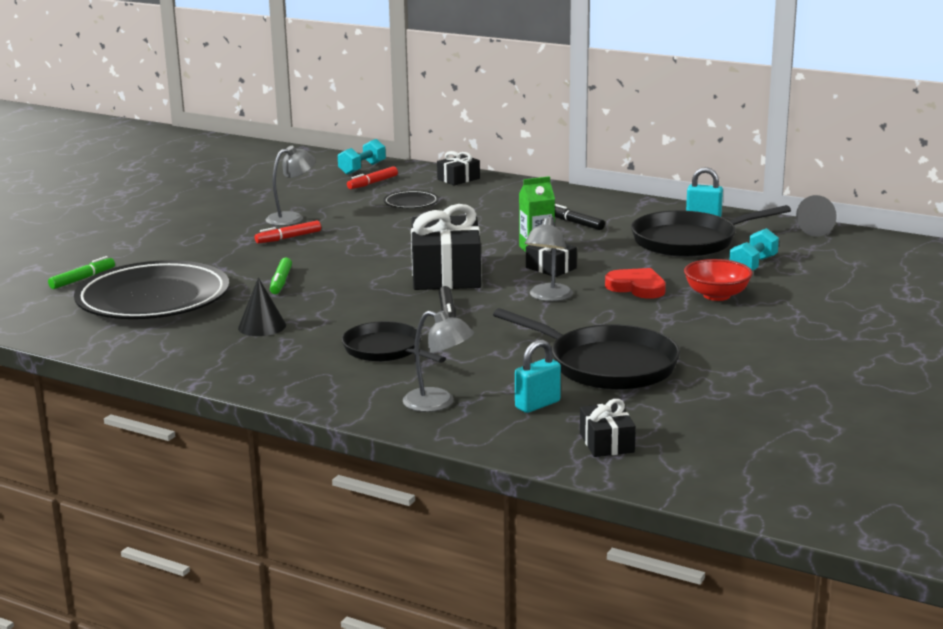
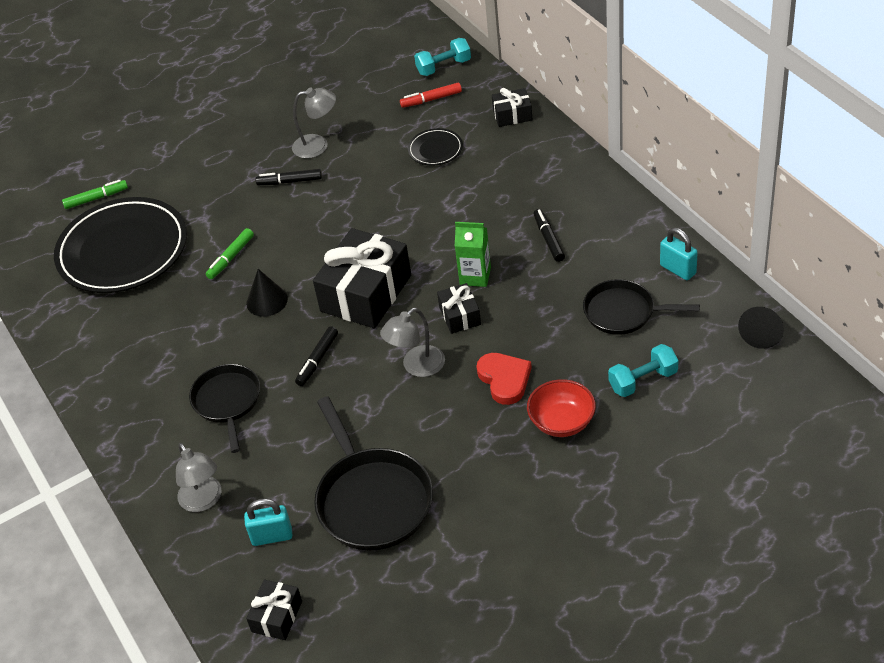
camera: 35 degrees right, 25 degrees up
(262, 326) = (167, 326): black cone -> black cone (267, 301)
(288, 238) = (290, 181): red marker -> black marker
(689, 241) = (623, 312): black pan -> black pan, size x0.65

